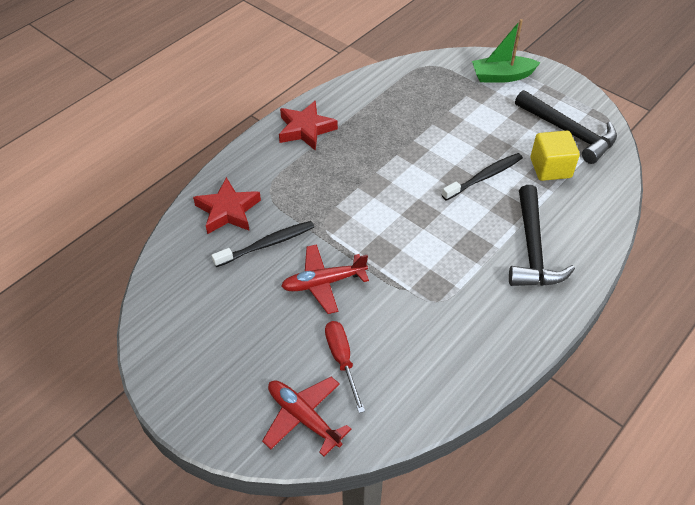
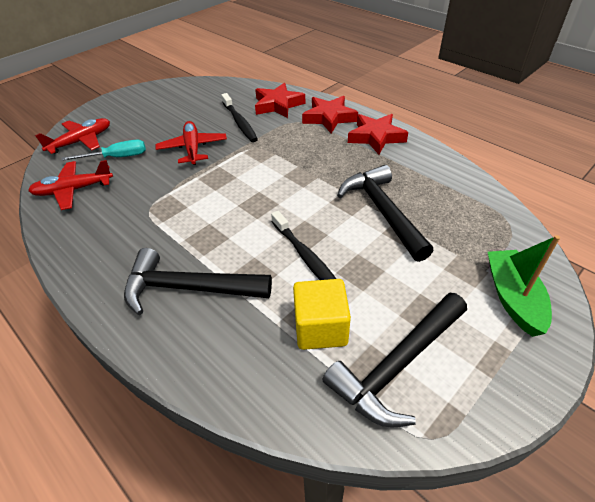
camera: 95 degrees right, 5 degrees down
(264, 164) = (329, 118): none -> red star
(342, 360) = (117, 157): red screwdriver -> turquoise screwdriver
(411, 387) = (73, 190): none -> red plane
(422, 131) = (382, 211): none -> black hammer

